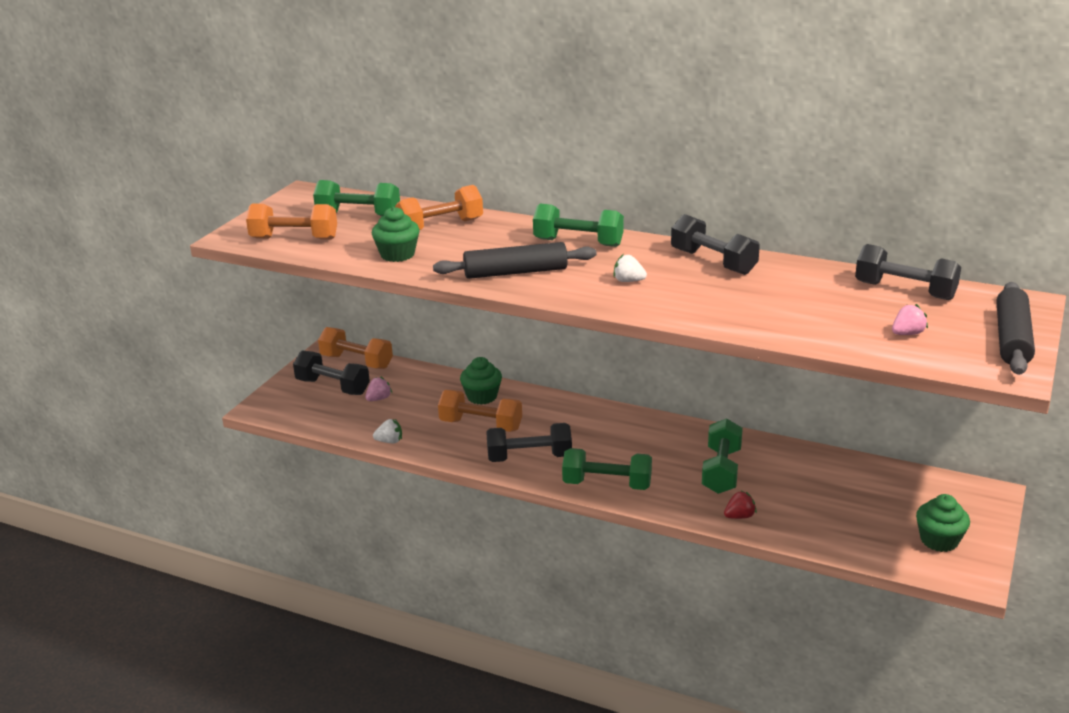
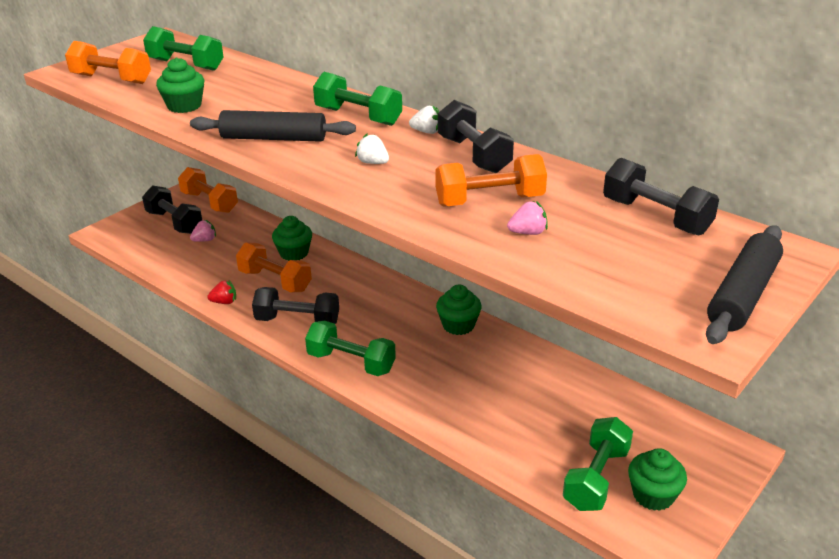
camera: 15 degrees right, 5 degrees up
(389, 441) = (187, 282): white strawberry -> white strawberry (427, 132)
(440, 226) = (246, 84): orange dumbbell -> orange dumbbell (489, 201)
(687, 435) = (458, 325): none -> green cupcake
(721, 471) = (469, 370): green dumbbell -> green dumbbell (596, 478)
(739, 516) = (458, 423): red strawberry -> red strawberry (224, 302)
(907, 334) = (622, 268): pink strawberry -> pink strawberry (528, 233)

